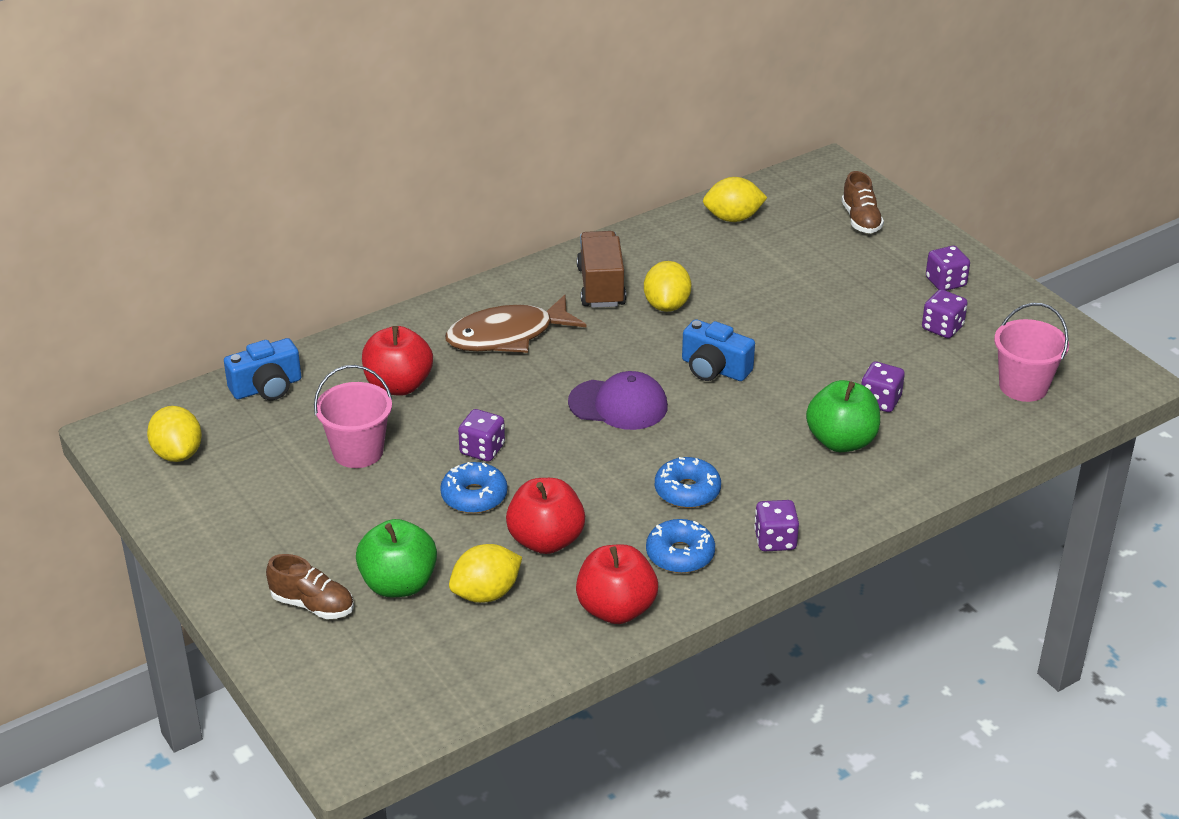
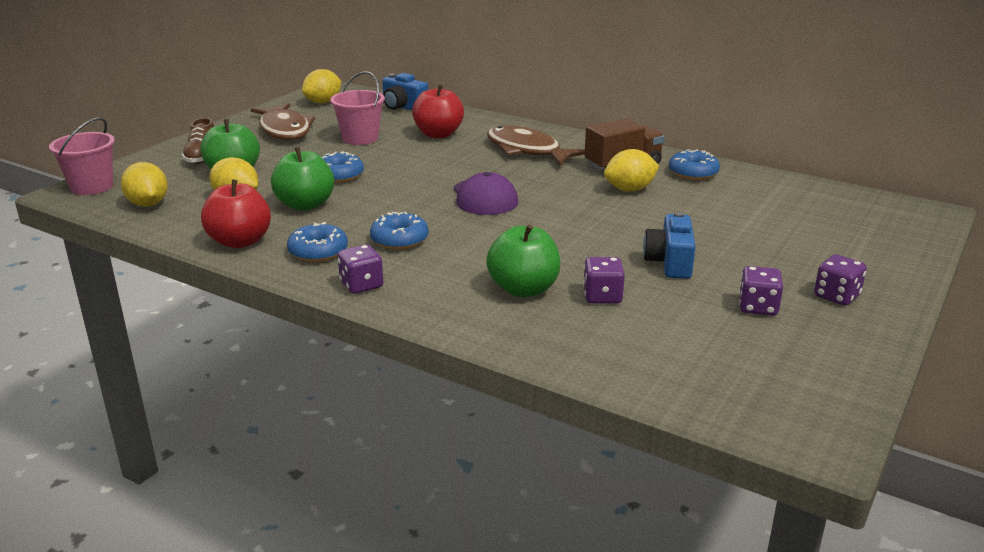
camera: 65 degrees right, 10 degrees down
(267, 511) = (285, 130): none -> brown fish
(482, 450) = (391, 168): purple dice -> none
(546, 540) = (305, 205): red apple -> green apple
(654, 252) = (693, 173): none -> blue donut
(714, 369) = (568, 221): blue camera -> blue camera (670, 262)
(733, 218) = (784, 190): yellow lemon -> yellow lemon (148, 204)
(861, 220) = (871, 239): brown shoe -> none
(1023, 386) = (716, 369): pink bucket -> pink bucket (92, 187)

